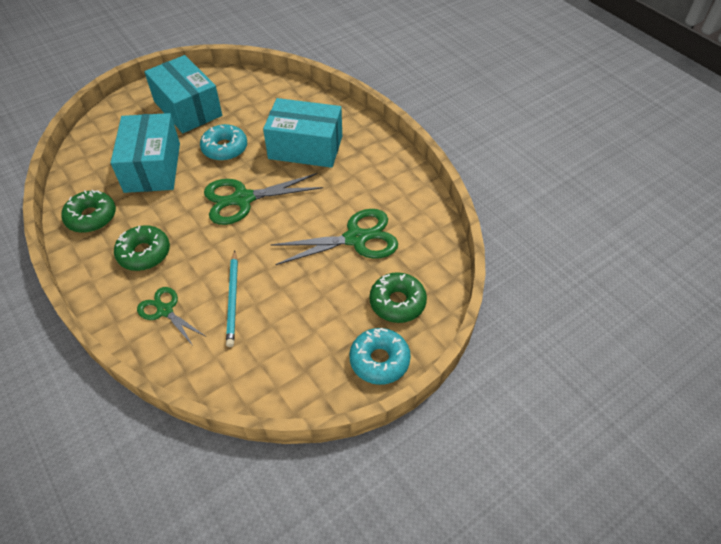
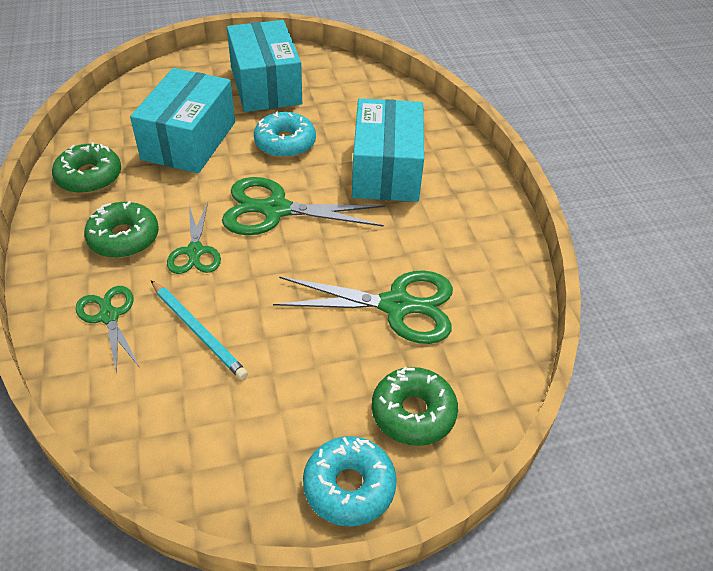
camera: 20 degrees right, 5 degrees down
(201, 246) = (195, 252): none -> green scissors
(233, 299) = (198, 331): turquoise pencil -> turquoise pencil turned 60 degrees counterclockwise
(305, 147) = (386, 170): turquoise box -> turquoise box turned 60 degrees clockwise

